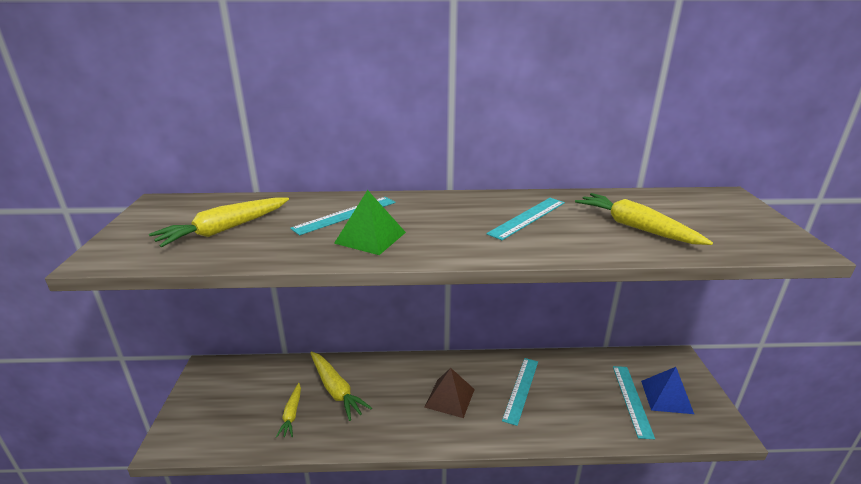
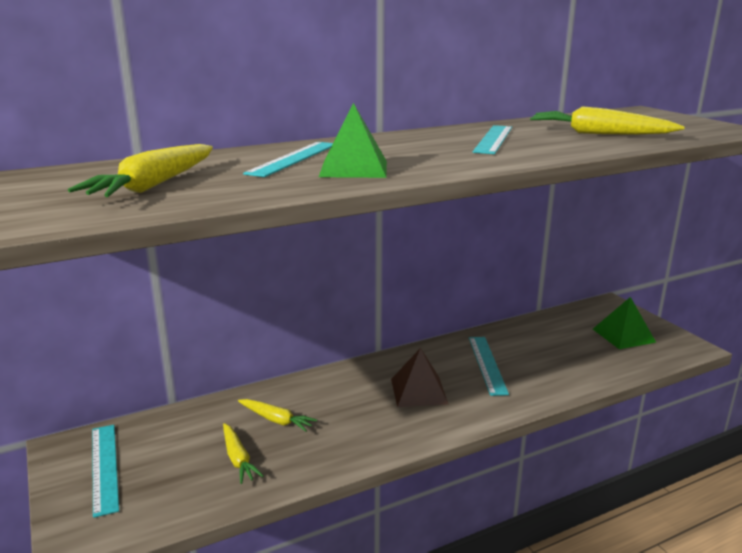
camera: 25 degrees left, 5 degrees down
(336, 390) = (276, 420): yellow carrot -> yellow carrot, size x0.62
(632, 400) = (596, 345): turquoise ruler -> turquoise ruler (105, 467)
(666, 396) = (623, 335): blue pyramid -> green pyramid

